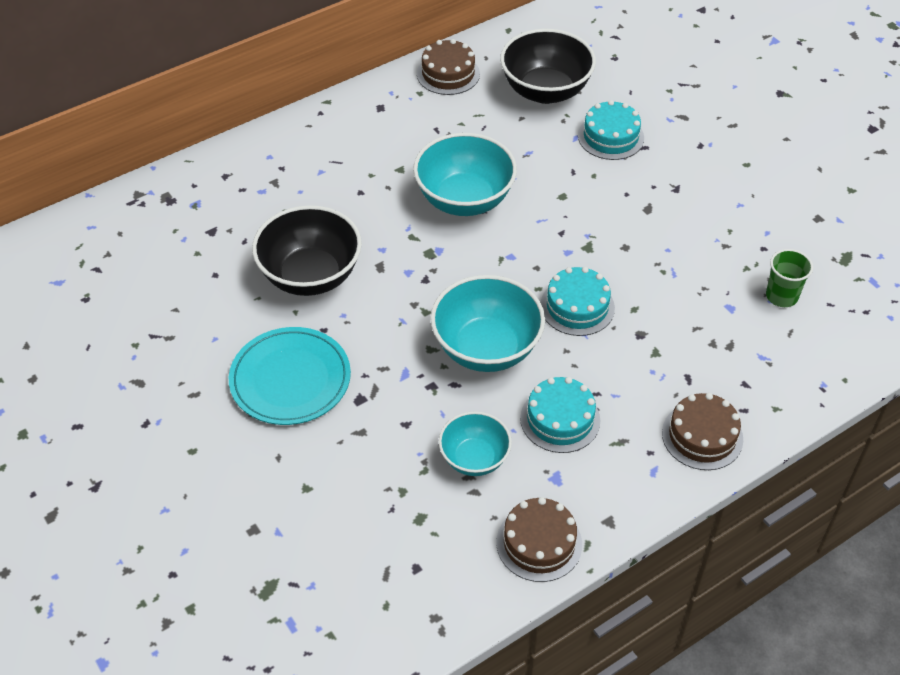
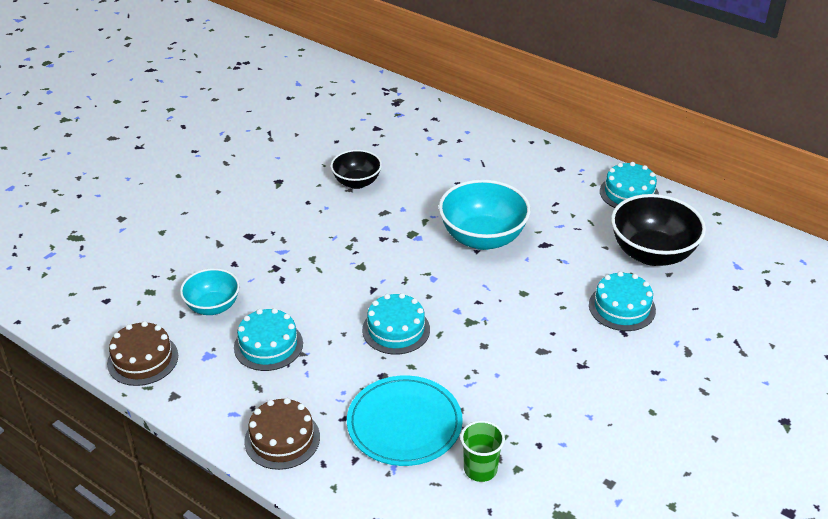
camera: 70 degrees right, 10 degrees down
(290, 379) = (254, 199): turquoise plate -> turquoise plate (404, 424)
(310, 276) = (357, 182): black bowl -> black bowl, size x0.60
(448, 74) = (629, 193): brown cake -> turquoise cake
(486, 348) = (325, 287): turquoise bowl -> none

